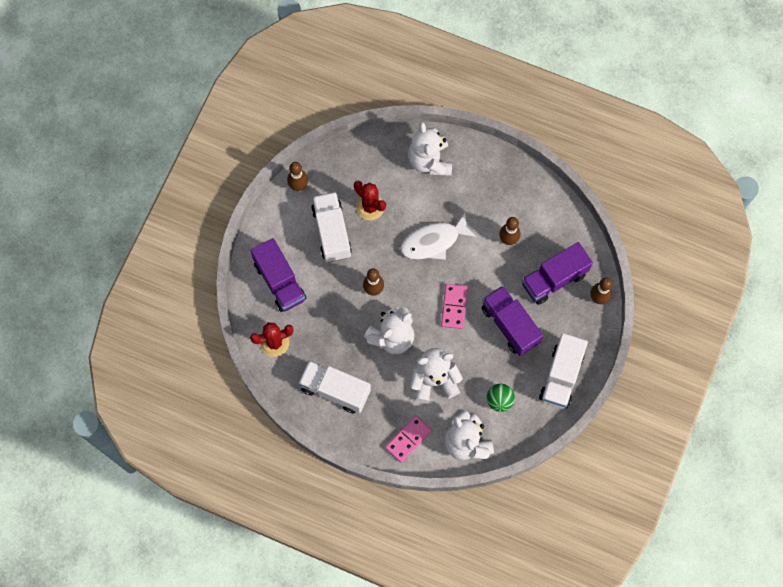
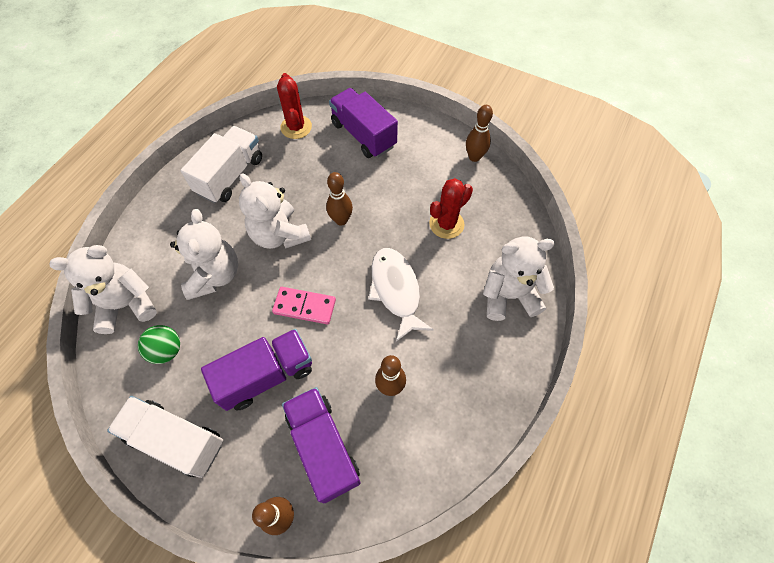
camera: 95 degrees right, 10 degrees down
(280, 281) = (363, 135): purple truck -> purple truck turned 75 degrees clockwise
(331, 232) = (417, 184): white truck -> none
(408, 439) = (151, 242): pink domino -> none

